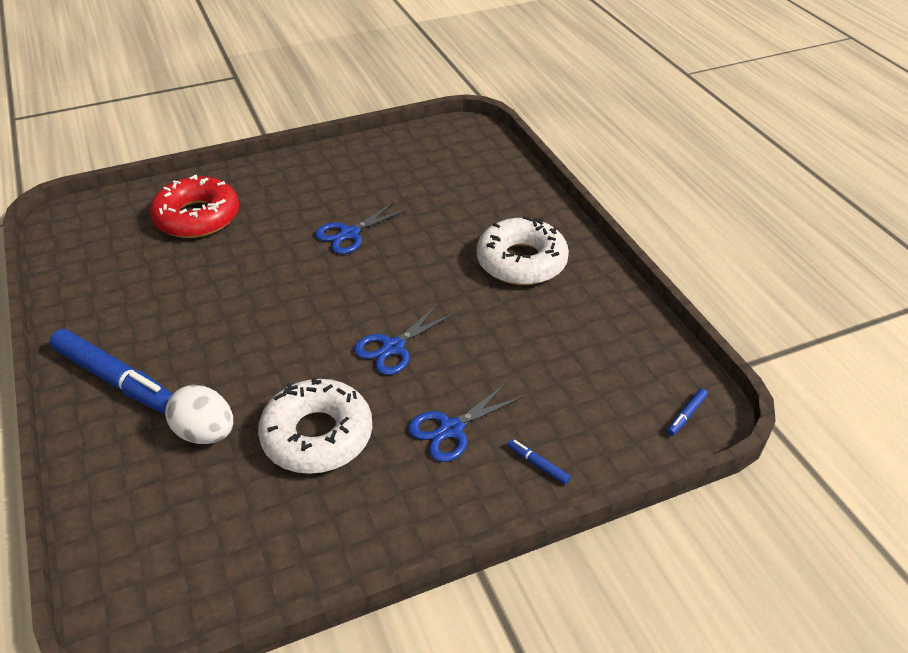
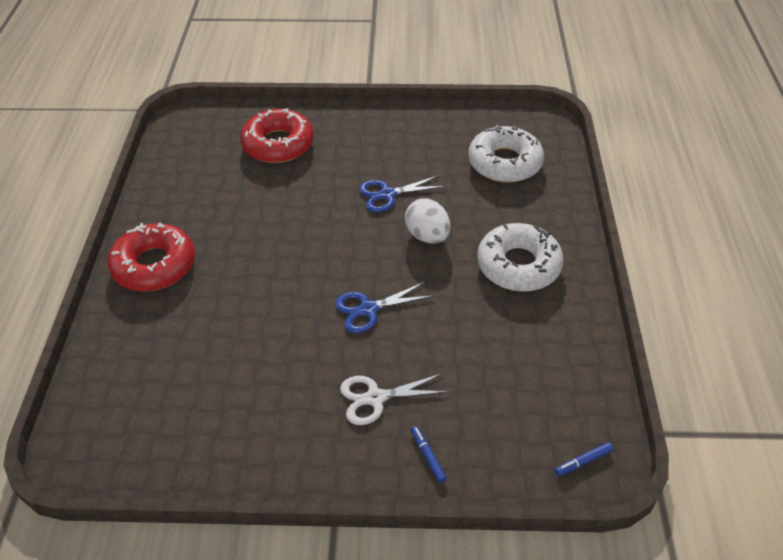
camera: 25 degrees right, 5 degrees up
(115, 379) = (154, 265): blue marker -> red donut
(205, 433) = (193, 332): white egg -> white egg (427, 236)
(317, 435) = (271, 364): white donut -> white donut (504, 163)
(451, 429) = (375, 398): blue scissors -> white scissors

